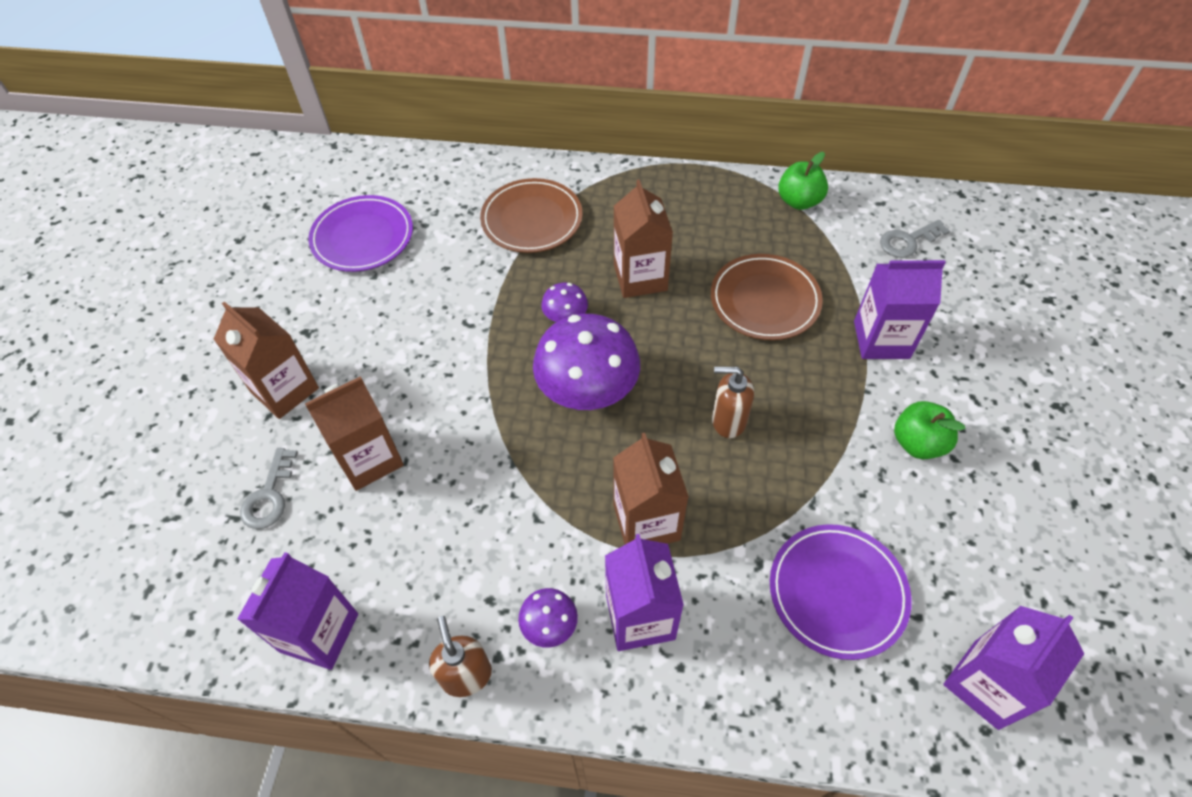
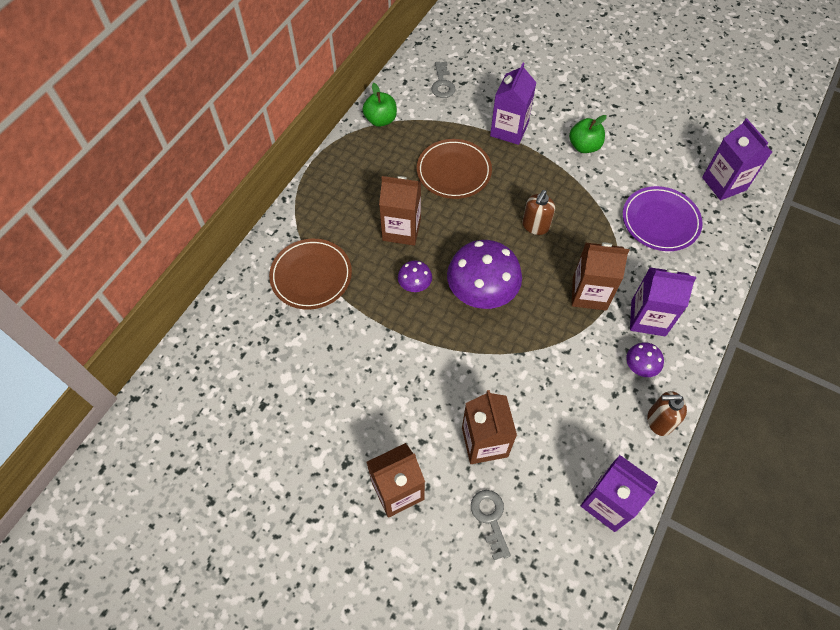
camera: 70 degrees left, 5 degrees up
(269, 495) = (490, 518): grey key -> grey key turned 135 degrees counterclockwise
(363, 237) = (264, 399): purple plate -> none

